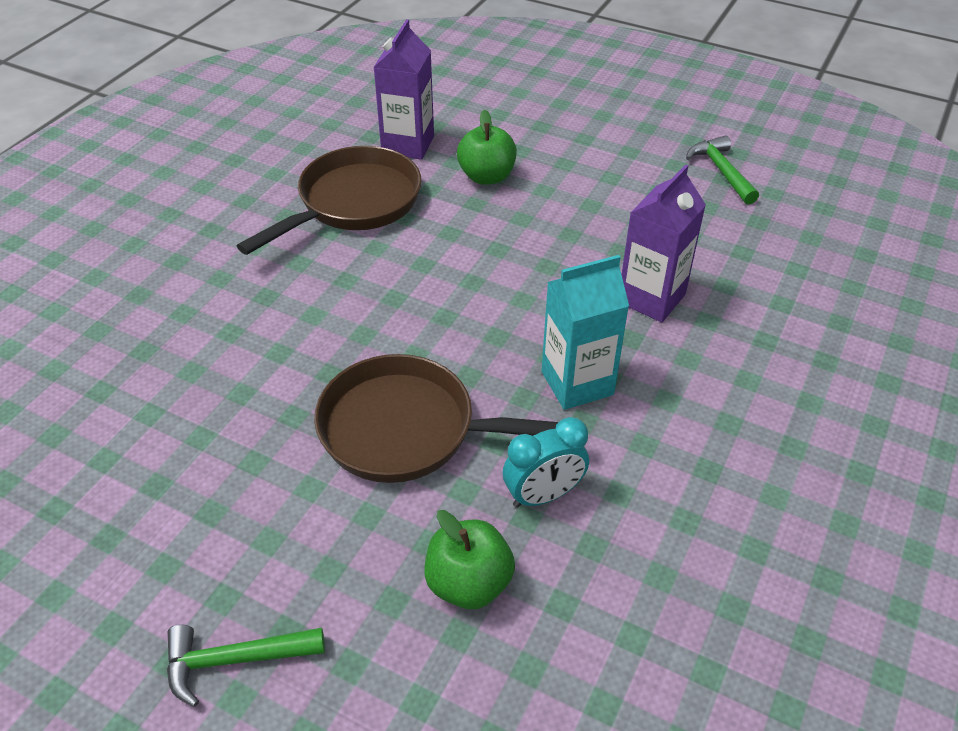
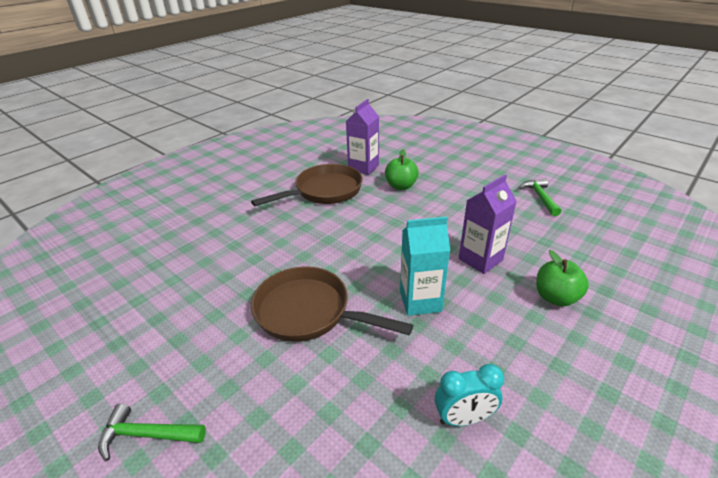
camera: 15 degrees right, 10 degrees down
(469, 583) = (310, 415): green apple -> green apple (555, 297)
(543, 495) = (378, 366): turquoise clock -> turquoise clock (463, 418)

